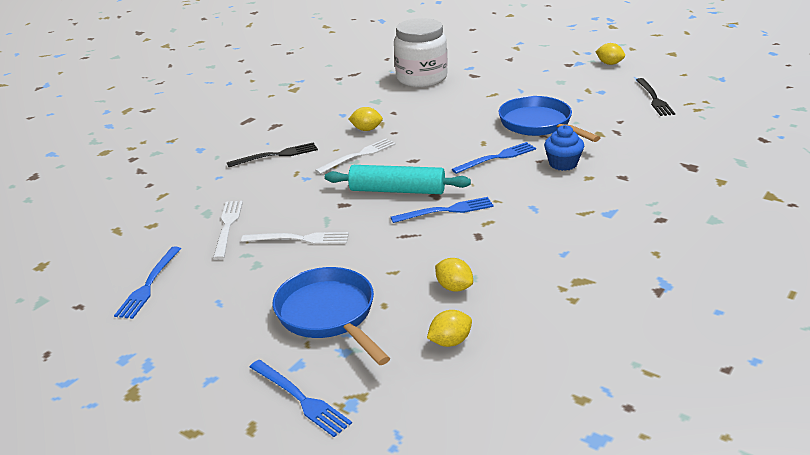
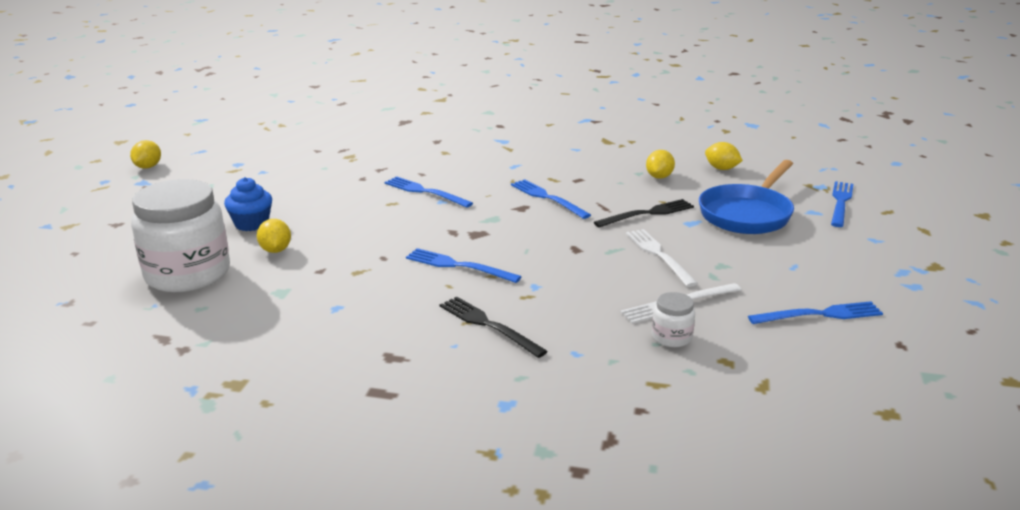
camera: 115 degrees left, 5 degrees down
(196, 213) = (671, 337): none -> white jar
(359, 155) = (458, 266): white fork -> blue fork
(366, 129) = (381, 277): yellow lemon -> yellow lemon (275, 250)
(397, 190) = (526, 227): turquoise rolling pin -> none
(539, 124) = (335, 183): blue pan -> none
(563, 164) = (423, 164): blue cupcake -> blue cupcake (251, 224)
(654, 99) = (256, 141): black fork -> black fork (647, 214)

